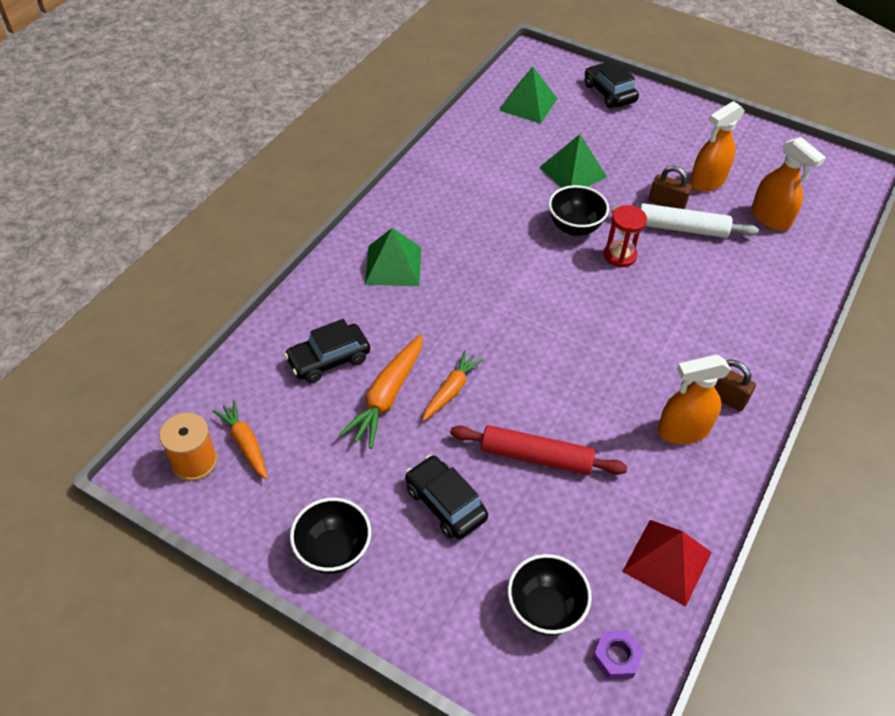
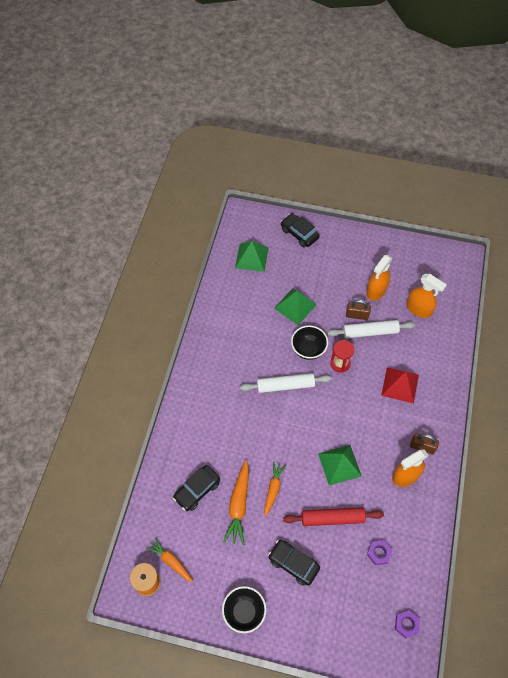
camera: 15 degrees left, 10 degrees up
(393, 265) = (211, 411): green pyramid -> green pyramid (339, 465)
(522, 262) = (285, 385): none -> white rolling pin
(544, 609) = (363, 609): black bowl -> none
(600, 530) = (378, 553): none -> purple nut
(667, 562) = (417, 561): red pyramid -> red pyramid (400, 385)

